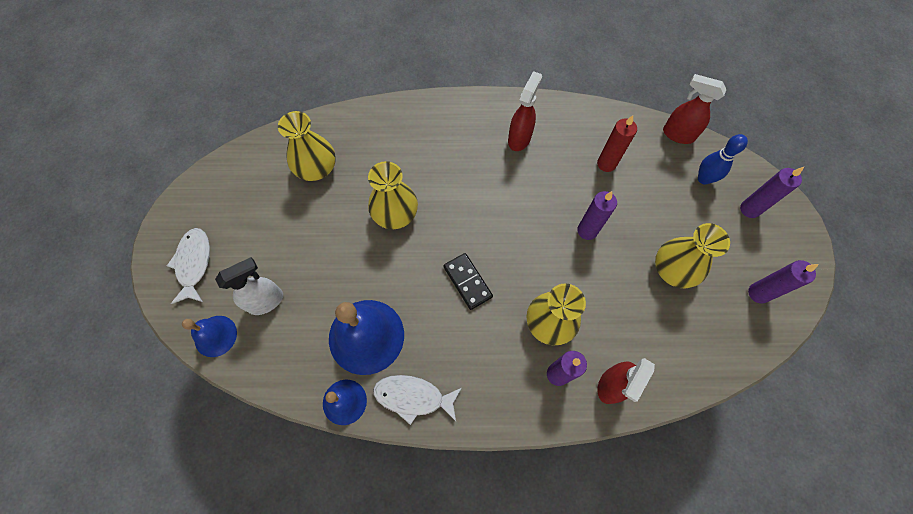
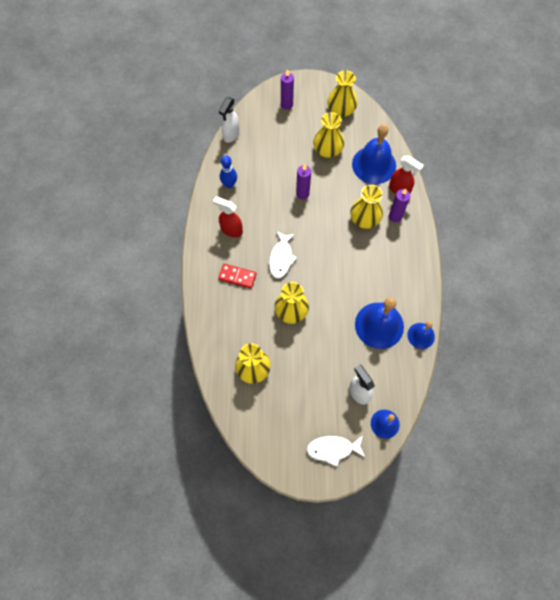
camera: 90 degrees left, 0 degrees up
(413, 397) = (415, 295): white fish -> white fish (281, 258)
(449, 147) = (237, 276): none -> red domino
(467, 282) = (340, 265): black domino -> none
(606, 164) = (253, 178): red candle -> none
(656, 344) = (374, 165): none -> blue bell
(677, 134) = (231, 135): red spray bottle -> white spray bottle
(703, 179) = (265, 125): blue bowling pin -> blue bowling pin (229, 184)
(758, 293) = (341, 110): purple candle -> yellow vase

